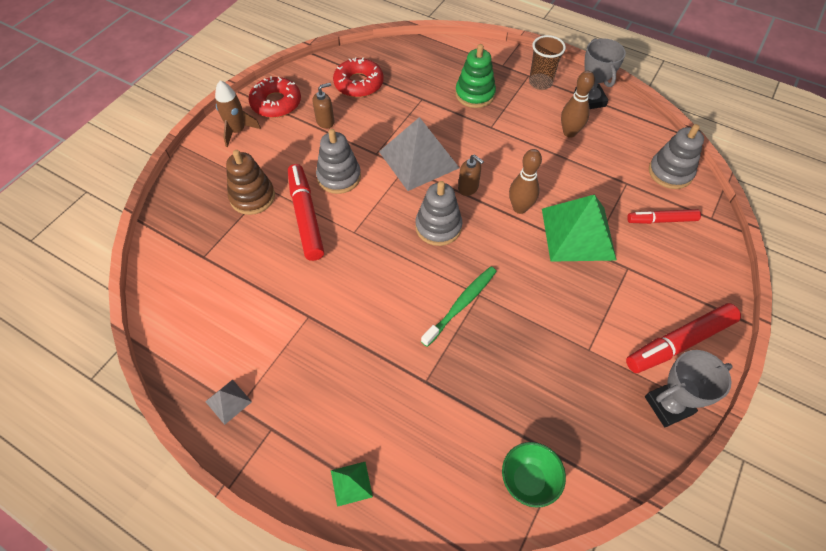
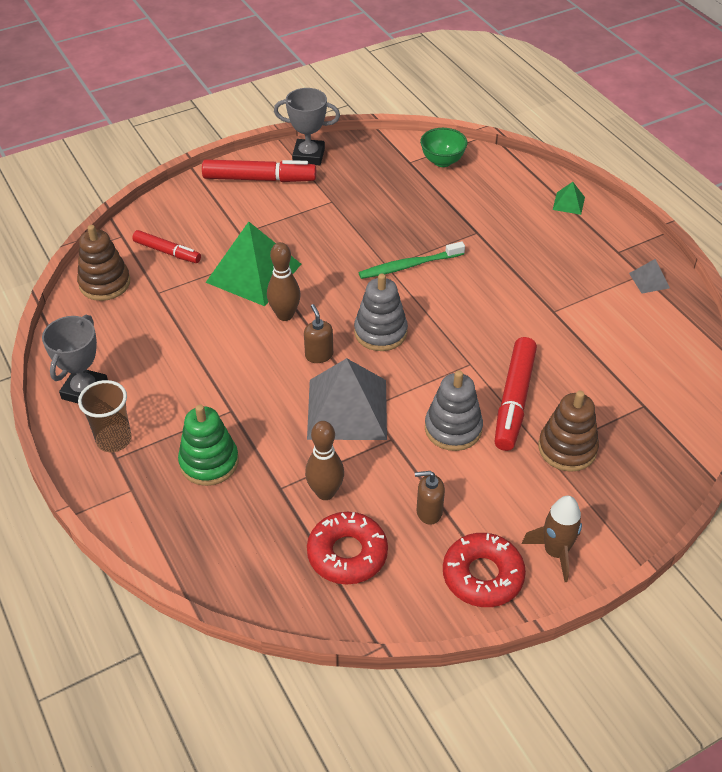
camera: 150 degrees left, 10 degrees down
(569, 132) = (153, 364): brown bowling pin -> brown bowling pin (325, 492)
(670, 172) = (105, 283): grey stacking toy -> brown stacking toy

